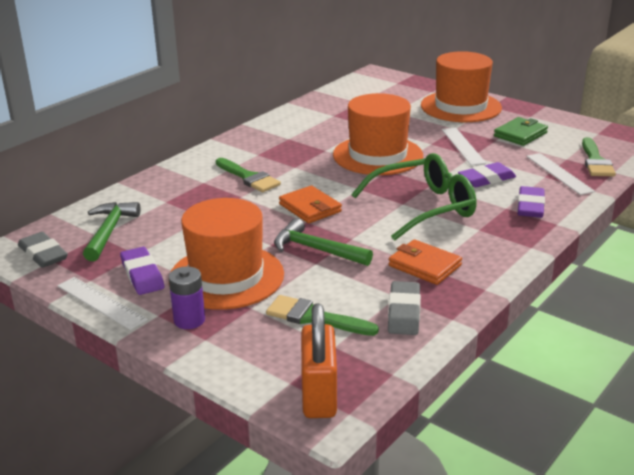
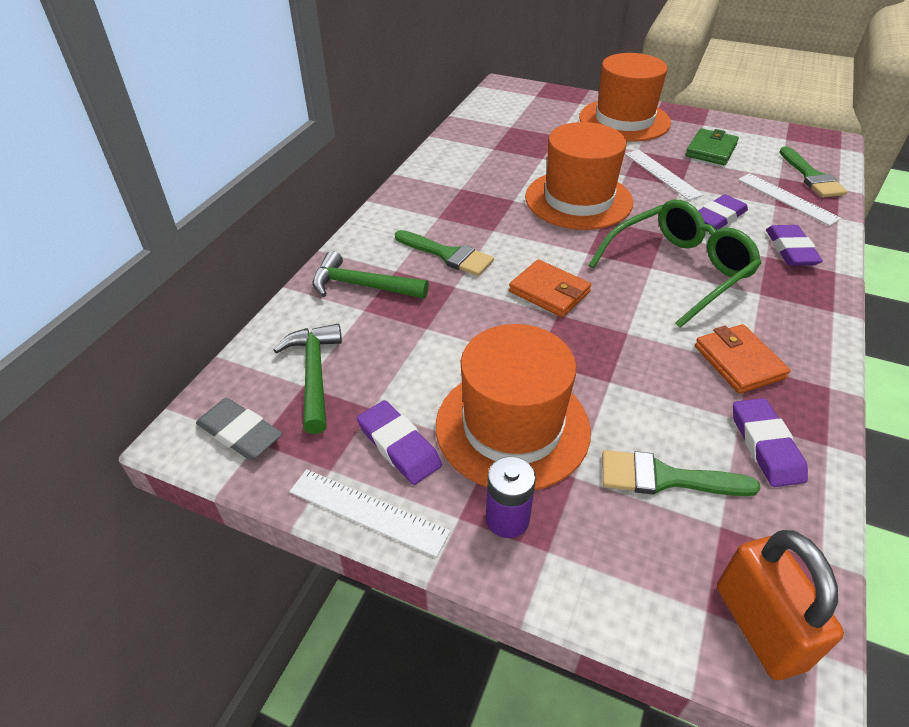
camera: 15 degrees left, 15 degrees up
(316, 250) = (597, 359): green hammer -> green hammer (362, 286)
(404, 312) = (766, 446): grey eraser -> purple eraser
(424, 265) = (738, 362): orange wallet -> orange wallet turned 45 degrees clockwise

